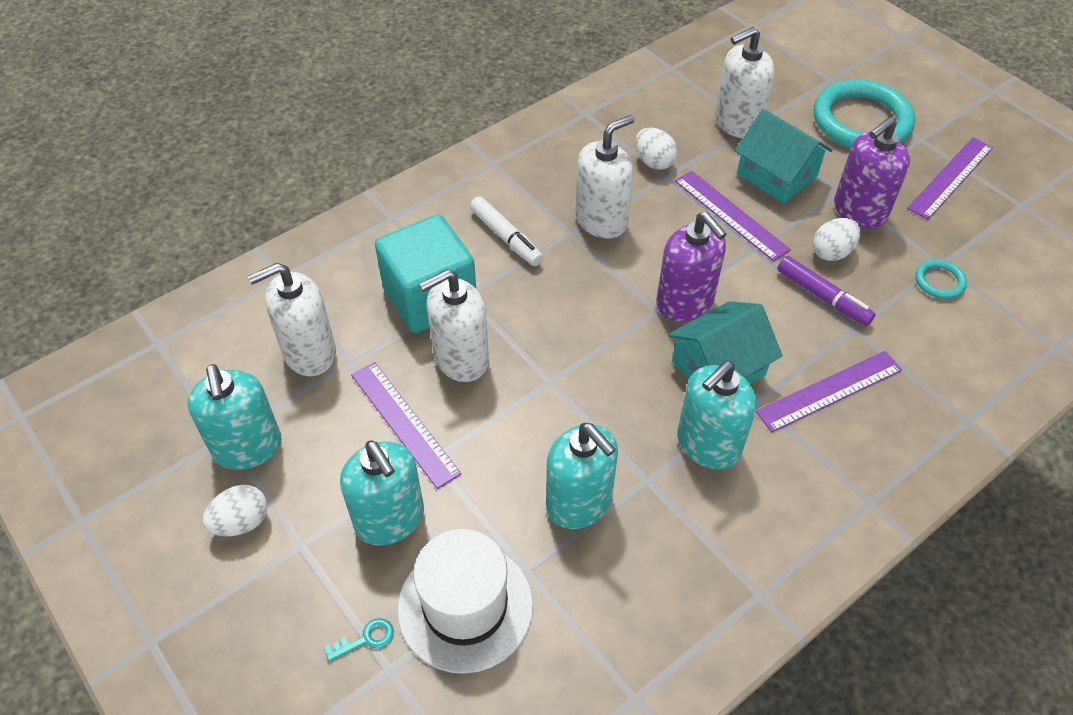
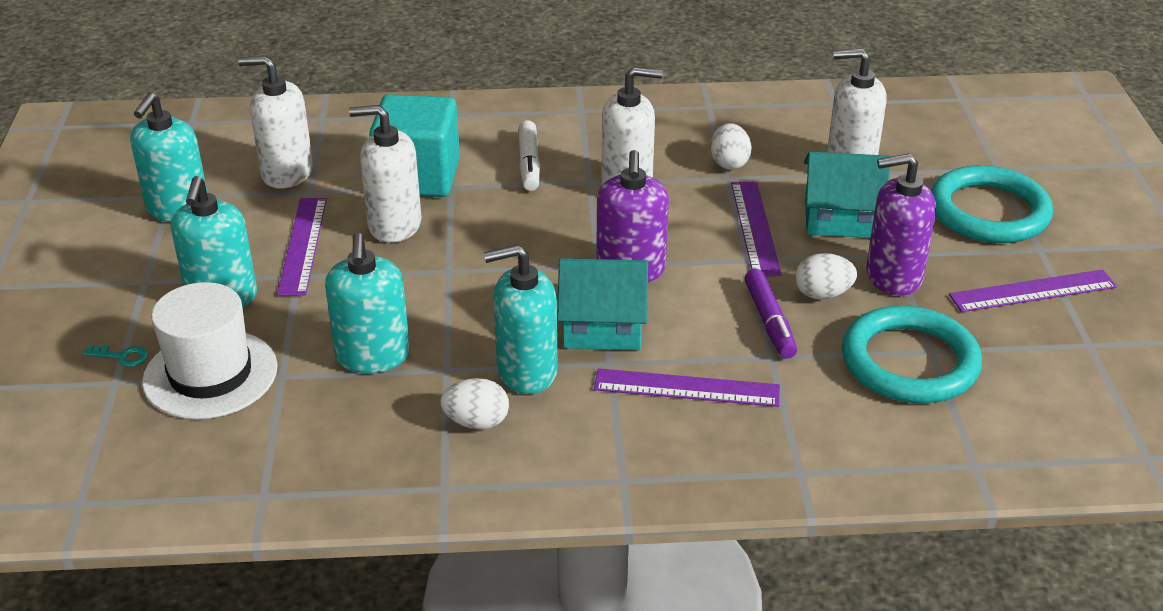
camera: 35 degrees right, 15 degrees down
(241, 522) = (123, 250): white egg -> white egg (476, 422)
(776, 175) = (840, 217): turquoise house -> turquoise house turned 75 degrees counterclockwise
(939, 281) = (909, 362): turquoise ring -> turquoise ring, size x2.26

